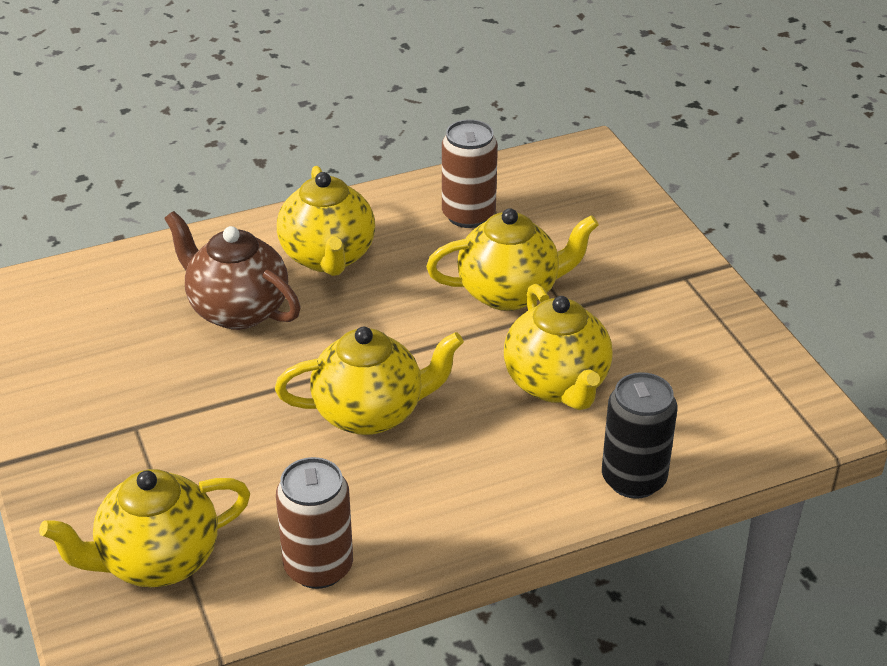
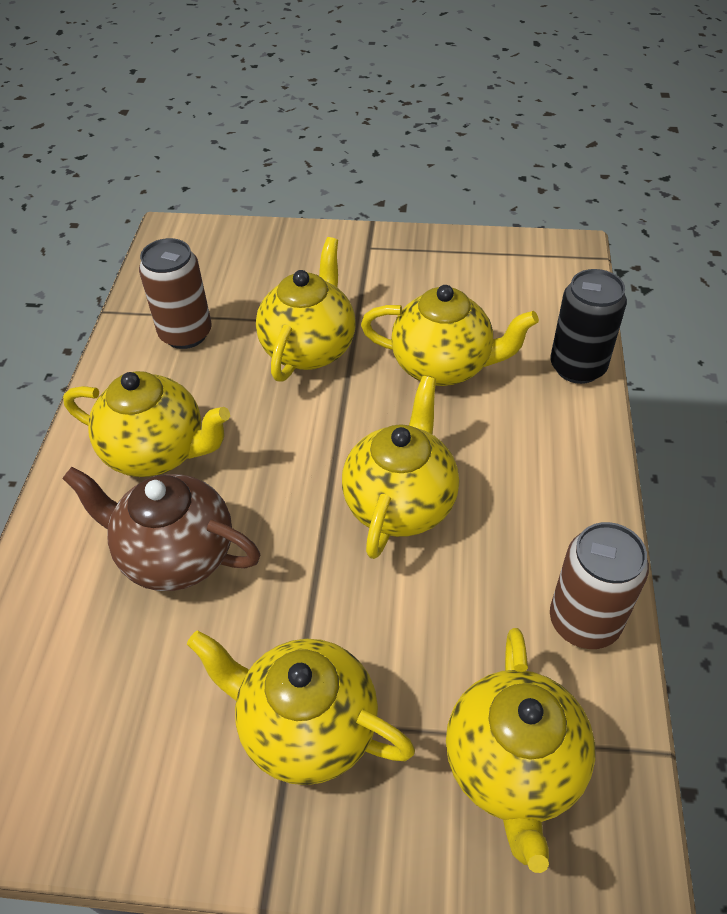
camera: 60 degrees left, 10 degrees up
(131, 436) = (306, 727): none -> yellow teapot
(237, 310) = (176, 555): brown teapot -> brown teapot turned 45 degrees clockwise

